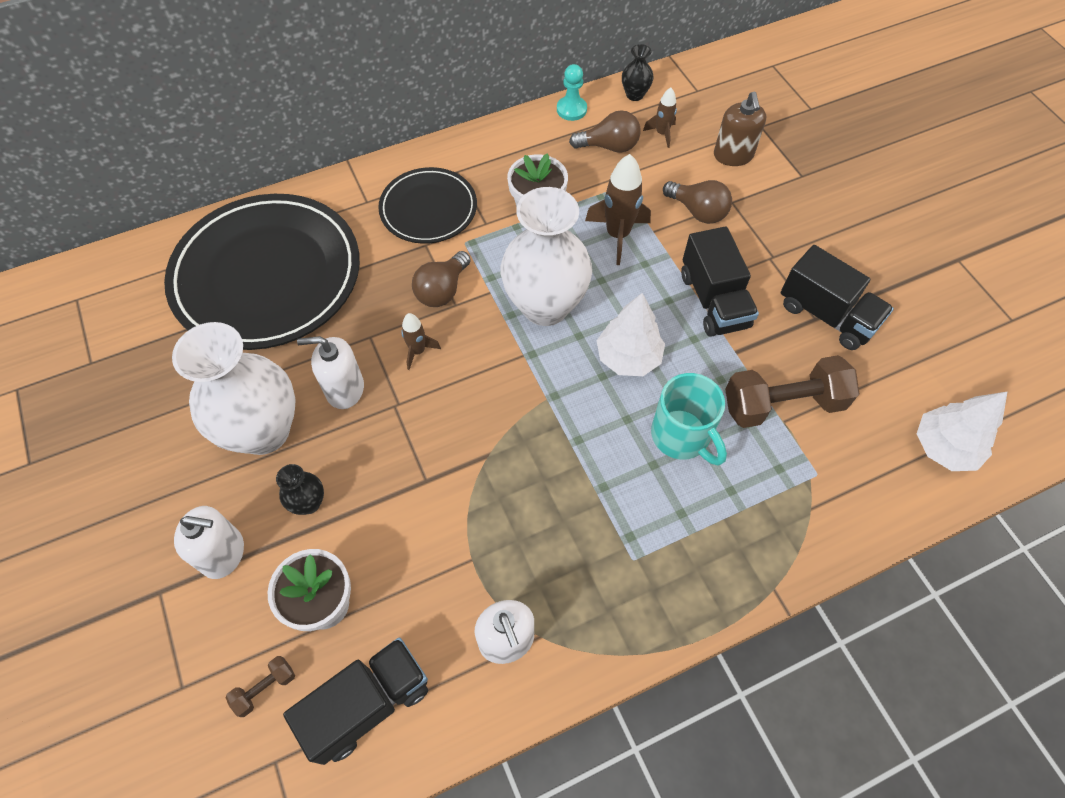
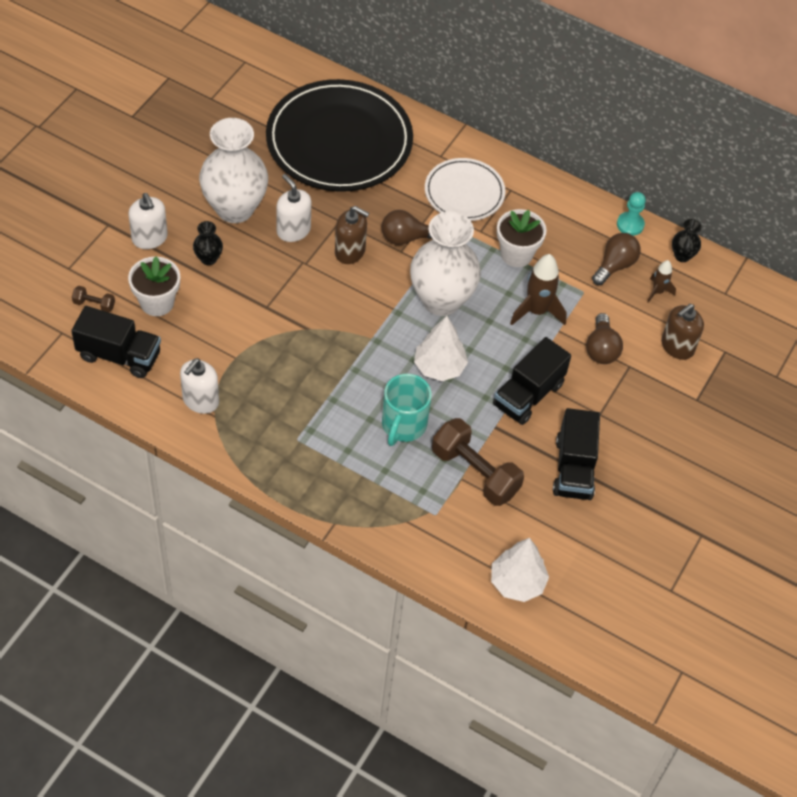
camera: 50 degrees right, 5 degrees down
(418, 351) = (350, 251): brown rocket -> brown soap dispenser
(428, 209) = (464, 192): black plate -> white plate
(609, 146) = (615, 265): brown light bulb -> brown light bulb turned 105 degrees counterclockwise

